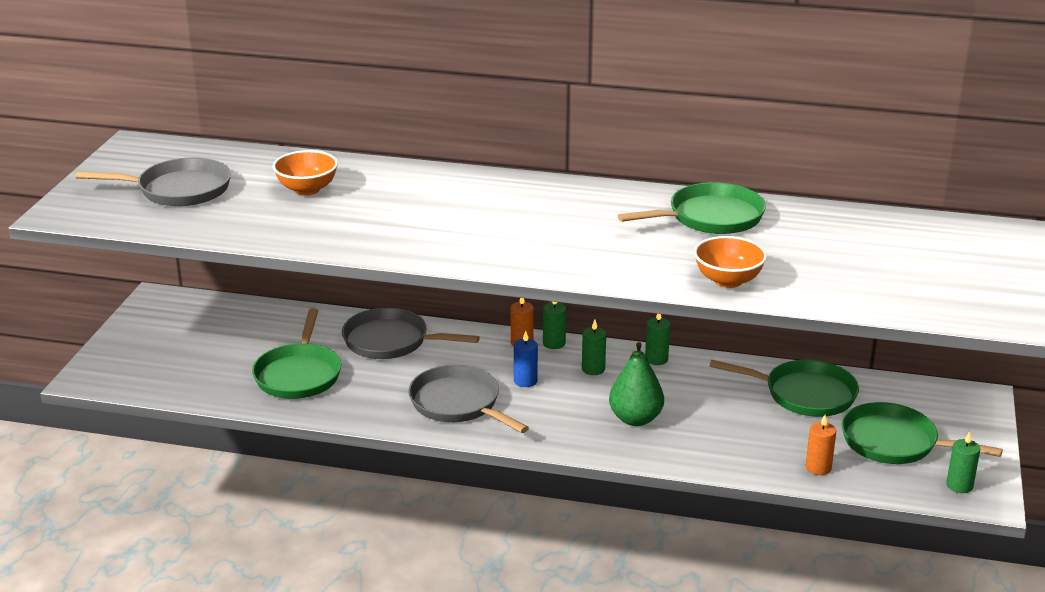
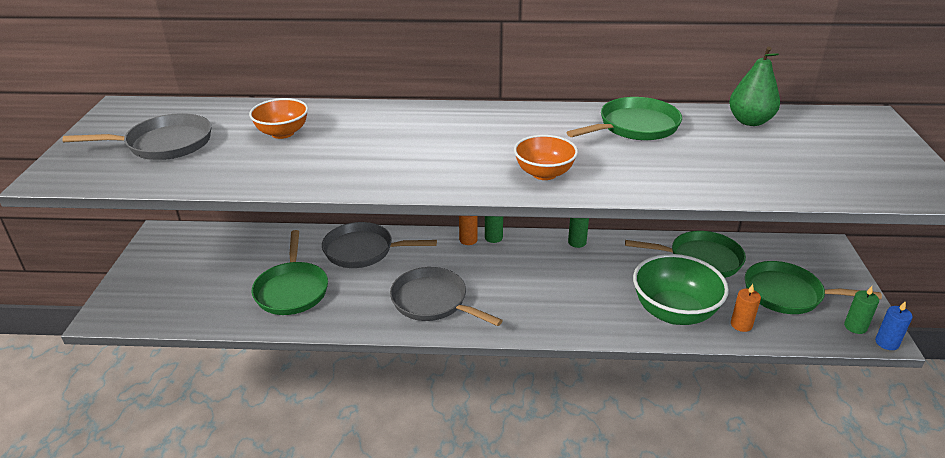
camera: 10 degrees left, 5 degrees up
(525, 381) = (481, 273): blue candle -> blue candle (887, 343)
(593, 369) = (531, 256): green candle -> none
(635, 419) = (580, 298): green pear -> green pear (750, 121)
(728, 280) = (680, 181): orange bowl -> orange bowl (544, 173)
(742, 446) = (674, 312): none -> green bowl

